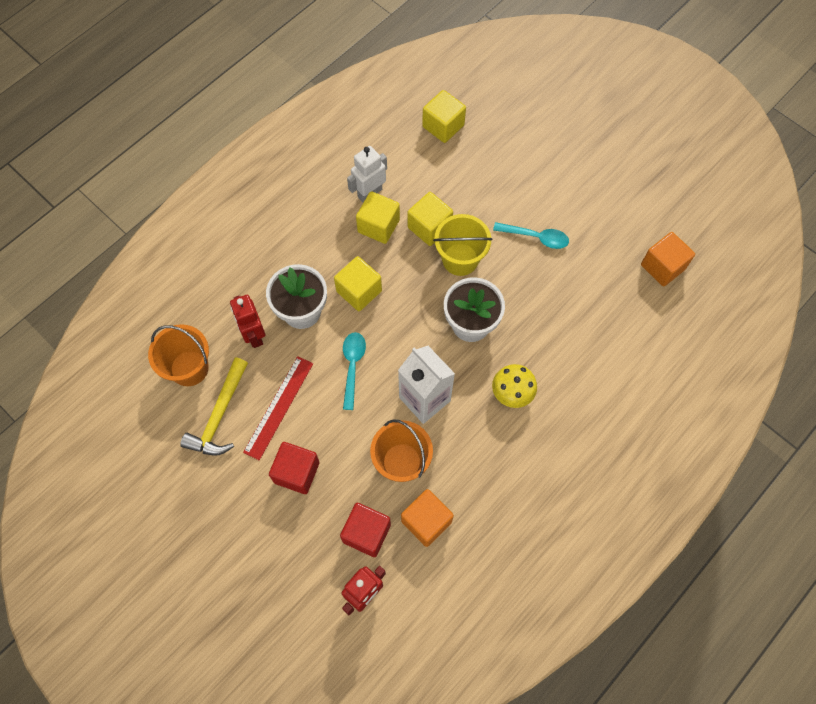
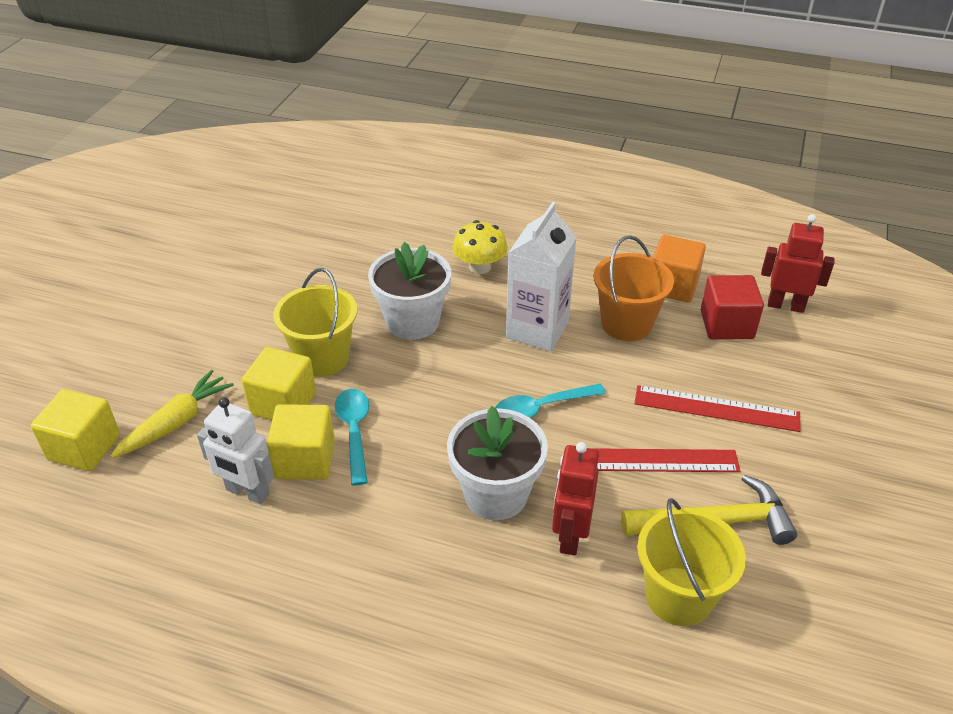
camera: 115 degrees left, 25 degrees down
(189, 368) = (679, 596): orange bucket -> yellow bucket
(254, 335) = (570, 536): red robot -> red robot turned 150 degrees clockwise
(296, 472) = (716, 408): red cube -> red ruler
(359, 291) = (426, 442): yellow cube -> none
(441, 171) = (176, 422): none -> yellow carrot
(536, 237) = (256, 302): turquoise spoon -> turquoise spoon (354, 432)
(662, 267) = (255, 203): orange cube -> none

